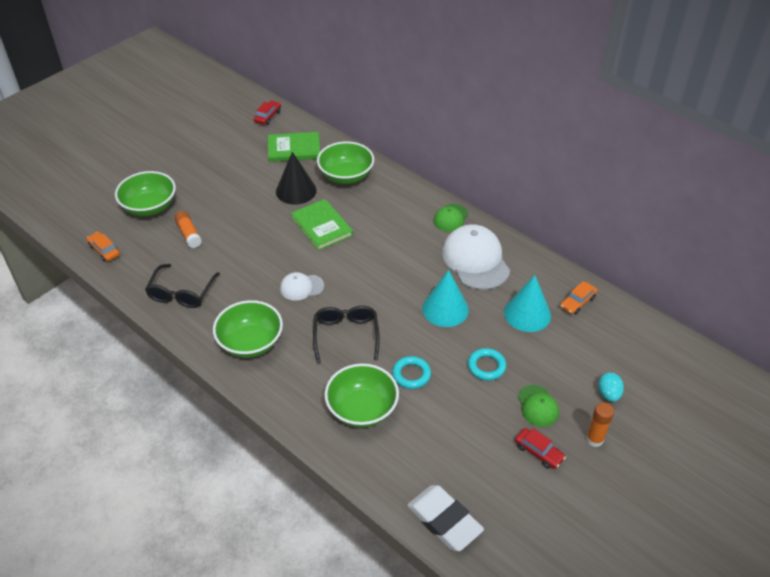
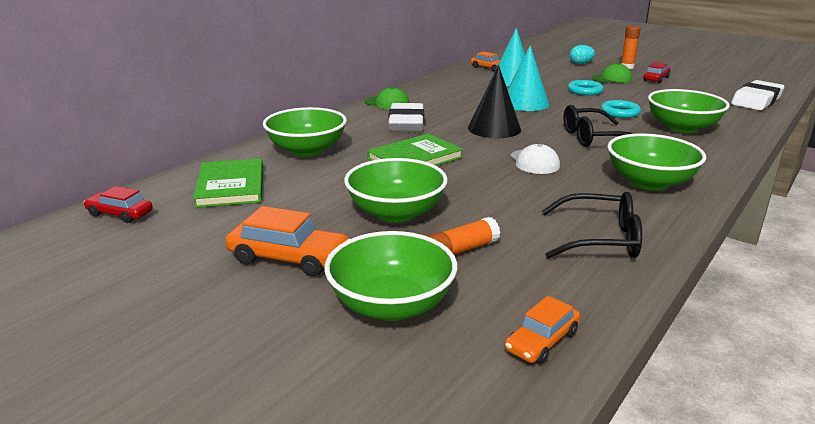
camera: 95 degrees left, 20 degrees down
(202, 175) = (289, 258): none -> orange car
(240, 213) = (396, 213): none -> green bowl
(296, 191) = (339, 177): black cone -> black cone (494, 128)
(396, 226) = (406, 123): none -> white eraser
(475, 260) = (450, 94): white cap -> none

